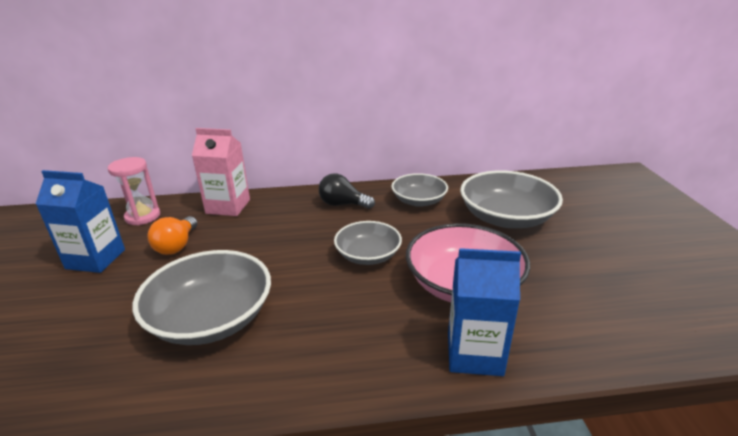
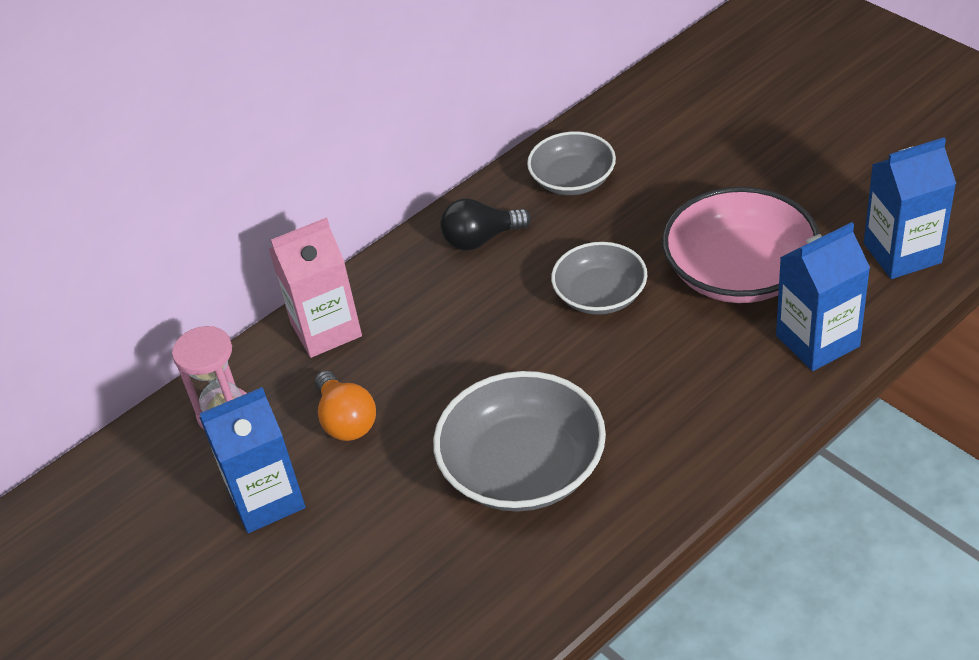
camera: 30 degrees left, 15 degrees up
(506, 217) = (702, 151): grey bowl -> none
(596, 332) = (902, 253): none -> blue carton

